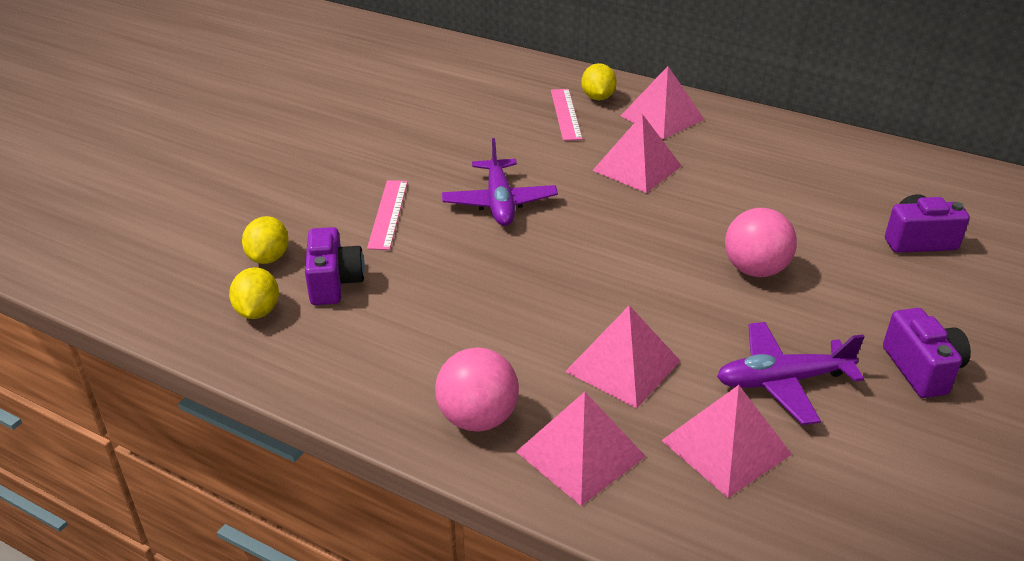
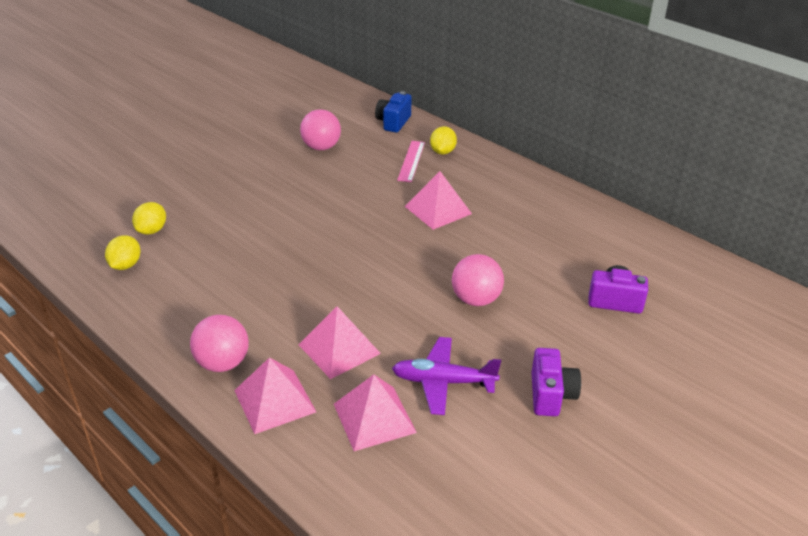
camera: 15 degrees right, 0 degrees up
(334, 283) = (183, 255): purple camera -> none
(388, 214) = (245, 214): pink ruler -> none
(439, 114) = (321, 147): none -> pink ball
(499, 202) = (325, 219): purple plane -> none
(513, 71) = (393, 122): none -> blue camera
(662, 117) = (481, 174): pink pyramid -> none

